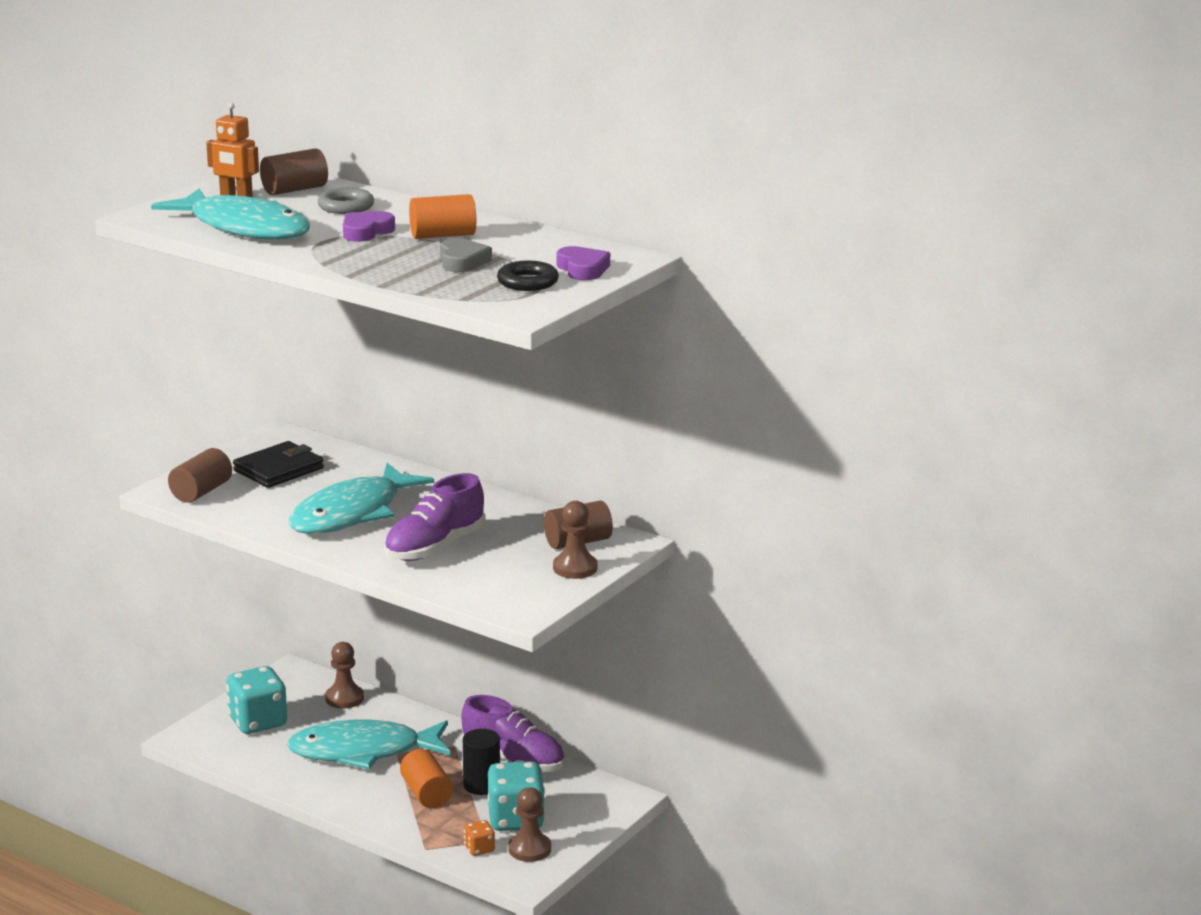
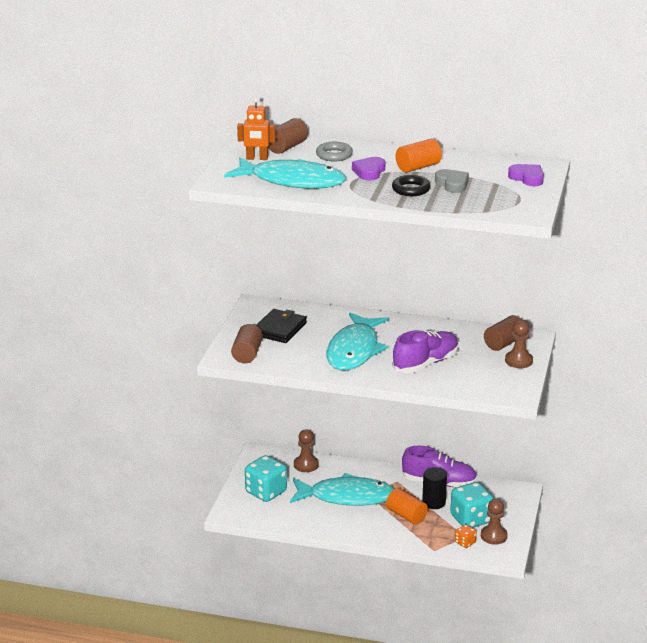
camera: 20 degrees left, 5 degrees up
(363, 751) = (346, 497): turquoise fish -> turquoise fish turned 150 degrees counterclockwise
(435, 547) = (425, 363): purple shoe -> purple shoe turned 150 degrees counterclockwise
(527, 282) = (507, 193): black ring -> black ring (411, 189)

